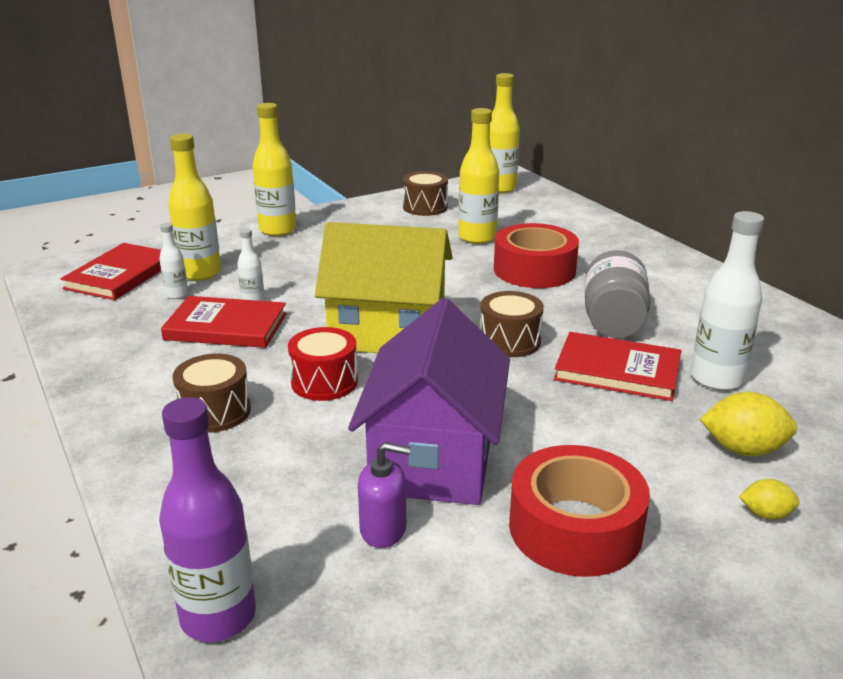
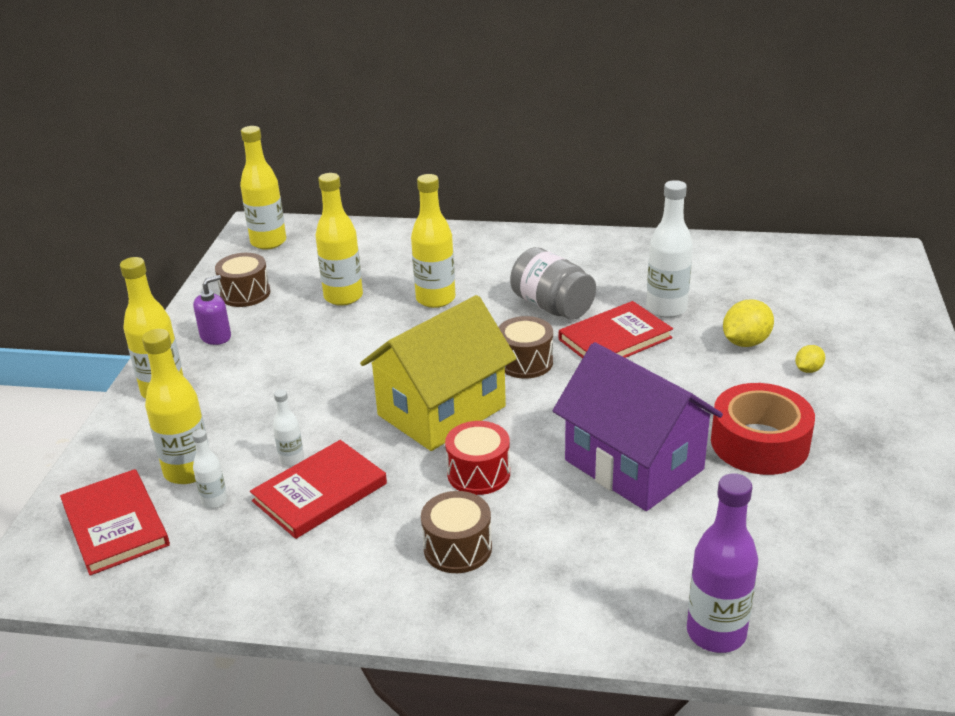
camera: 50 degrees left, 5 degrees up
(383, 529) = (691, 521): purple soap dispenser -> purple soap dispenser (216, 337)
(534, 270) = (435, 299): red tape -> yellow bottle

